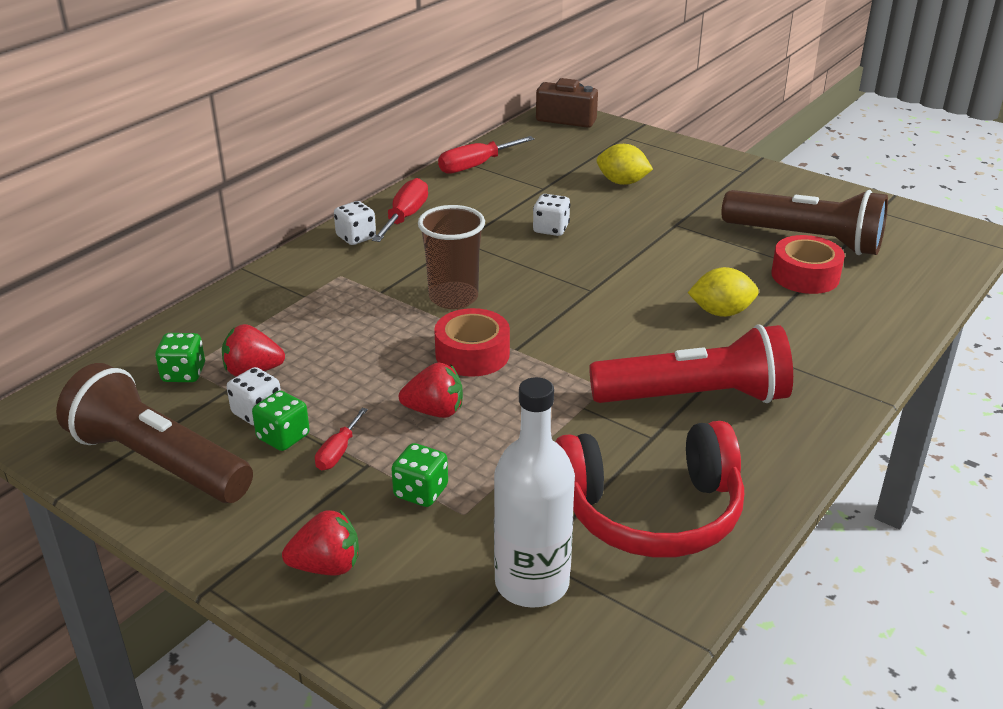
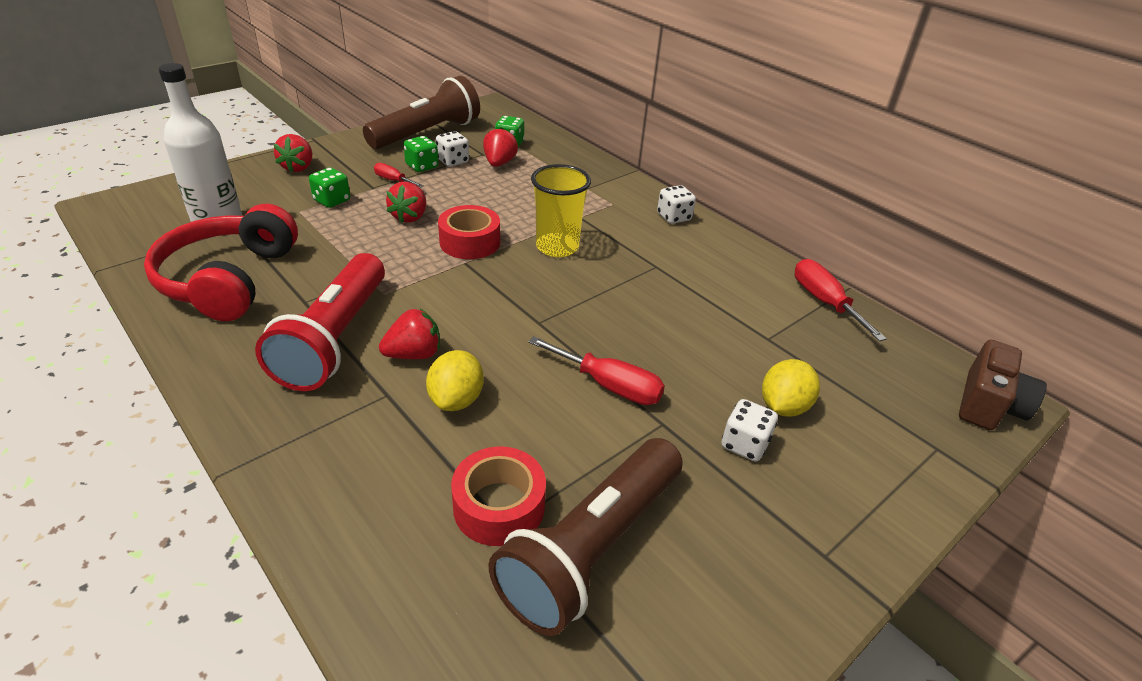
camera: 100 degrees right, 5 degrees up
(405, 217) = (708, 244): red screwdriver -> red screwdriver (609, 385)
(453, 298) = (557, 247): brown cup -> yellow cup
(551, 229) = (668, 323): white dice -> white dice (744, 444)
(683, 346) = (414, 354): none -> red strawberry

